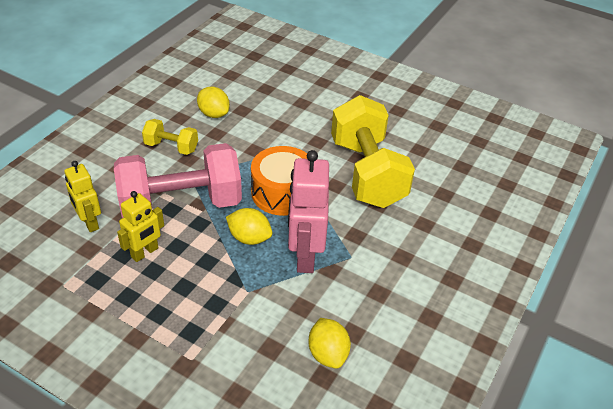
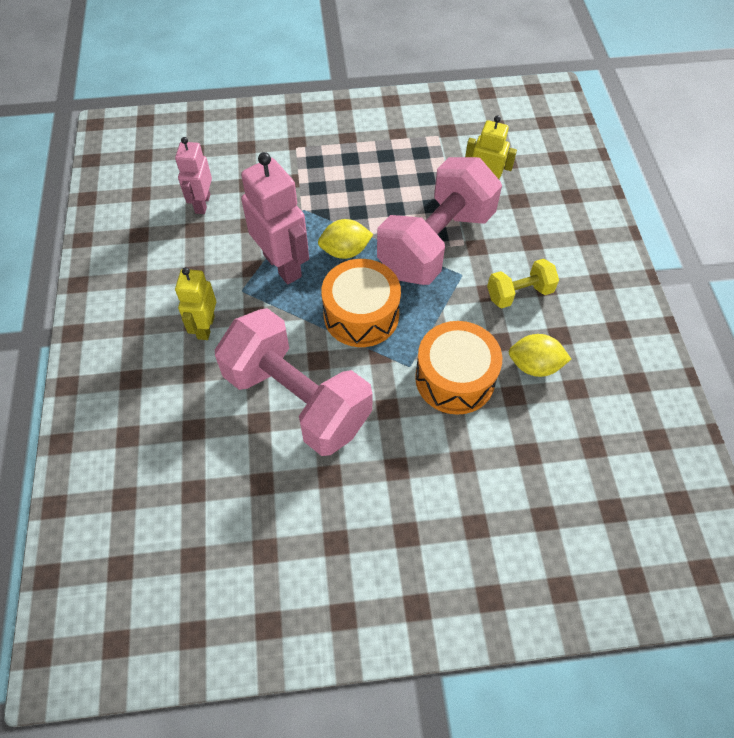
camera: 145 degrees right, 15 degrees up
(145, 253) = (412, 188): yellow robot -> yellow robot (205, 327)
(264, 132) = (455, 378): none -> orange drum
(328, 354) = (202, 204): yellow lemon -> pink robot
(367, 173) = (297, 399): yellow dumbbell -> pink dumbbell

